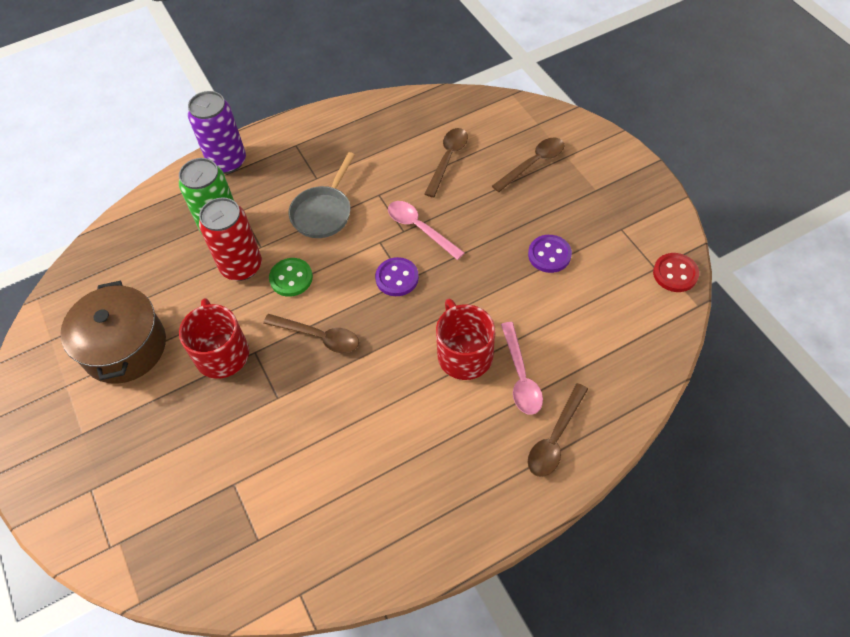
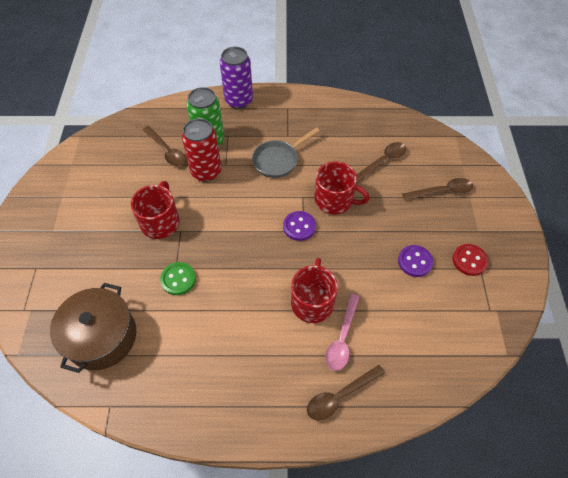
camera: 25 degrees right, 0 degrees up
(125, 347) = (108, 189): brown pot -> brown pot (102, 337)
(291, 278) = (231, 194): green button -> green button (178, 279)
(319, 336) = (225, 241): brown spoon -> brown spoon (166, 151)
(420, 228) = (334, 200): pink spoon -> red mug
(675, 273) = (503, 322): red button -> red button (469, 260)

